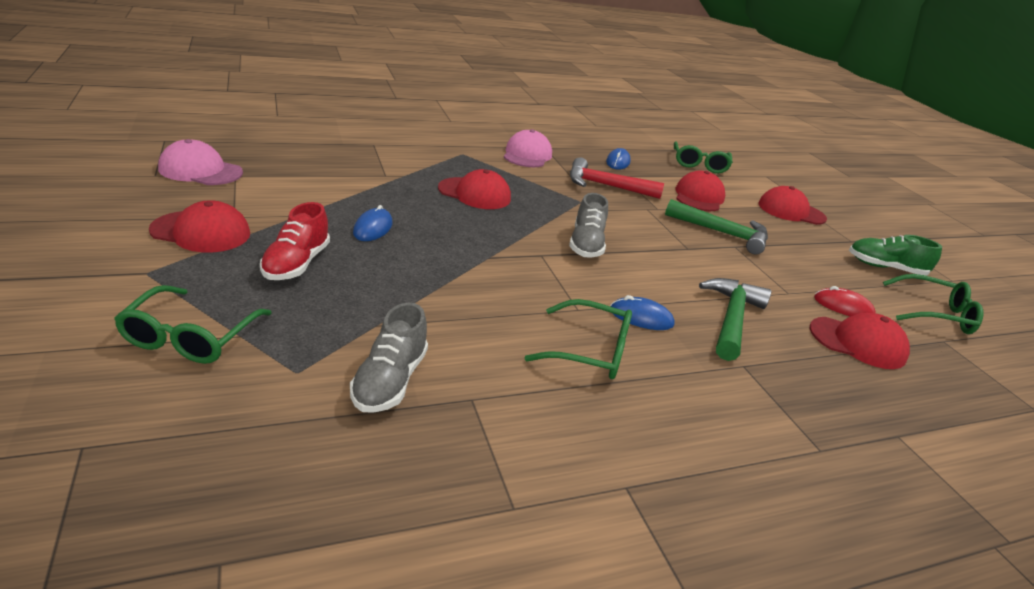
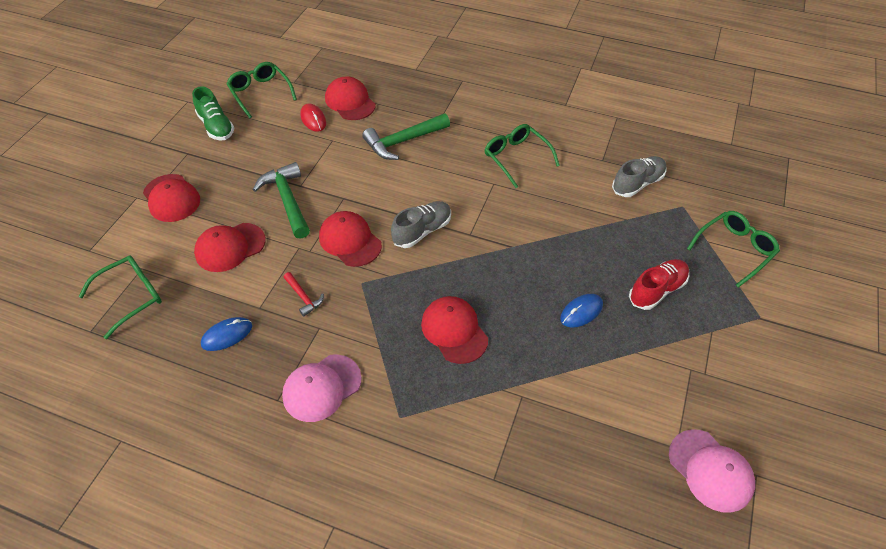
camera: 135 degrees left, 20 degrees up
(201, 232) = (720, 355): red cap -> red cap (350, 241)
(605, 186) = (303, 297): red hammer -> red hammer, size x0.52
(641, 317) = (460, 163): blue mouse -> none

